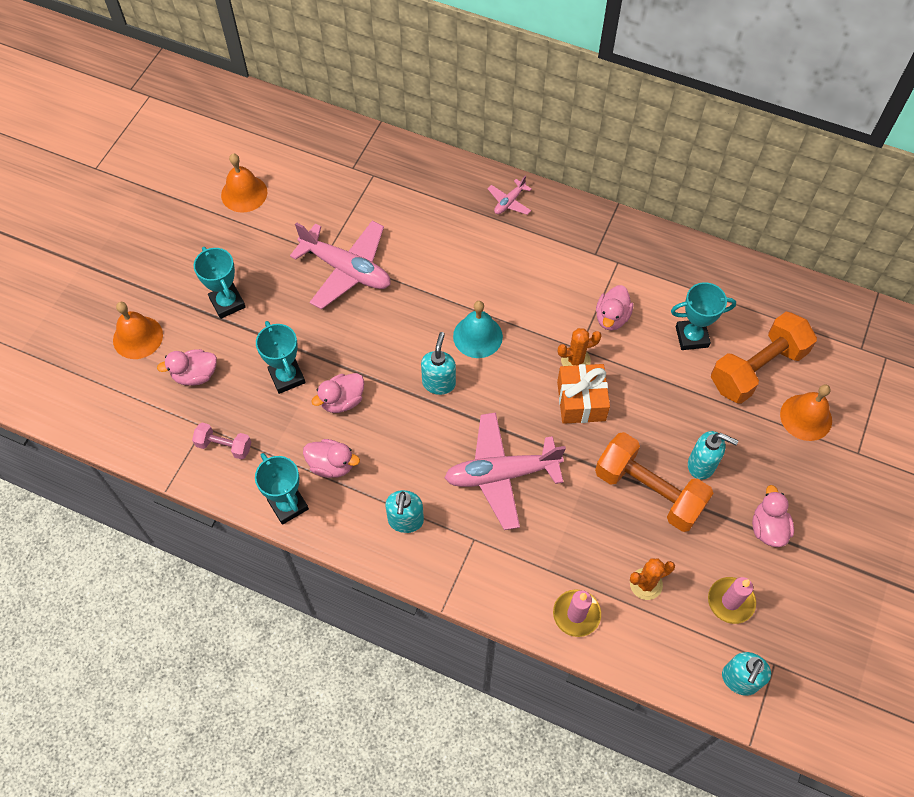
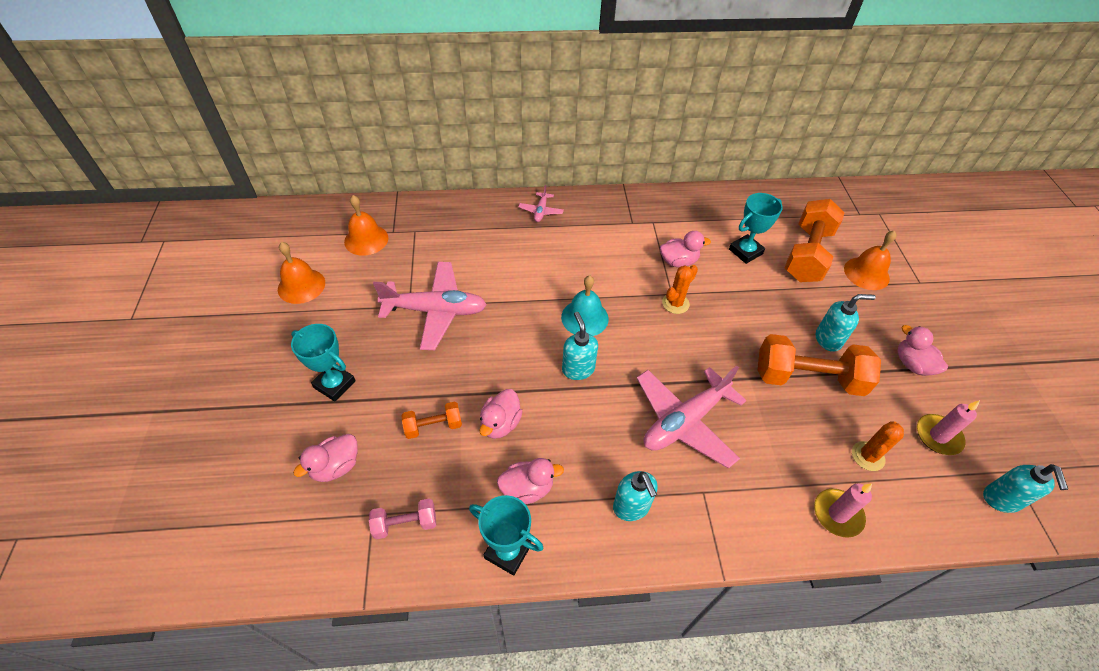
camera: 30 degrees left, 10 degrees down
(138, 337) = (252, 457): orange bell -> orange bell (366, 239)
(287, 377) = (433, 426): turquoise trophy -> orange dumbbell
(581, 401) = (703, 332): orange gift -> none
(611, 317) = (678, 261): pink duck -> pink duck turned 90 degrees counterclockwise

